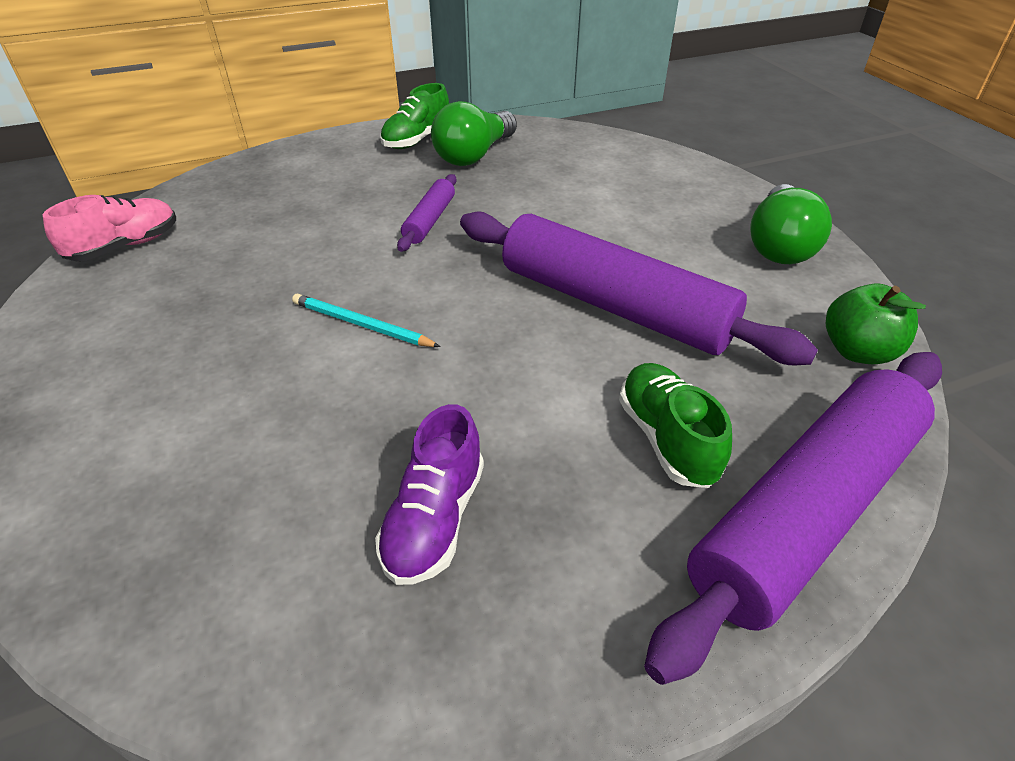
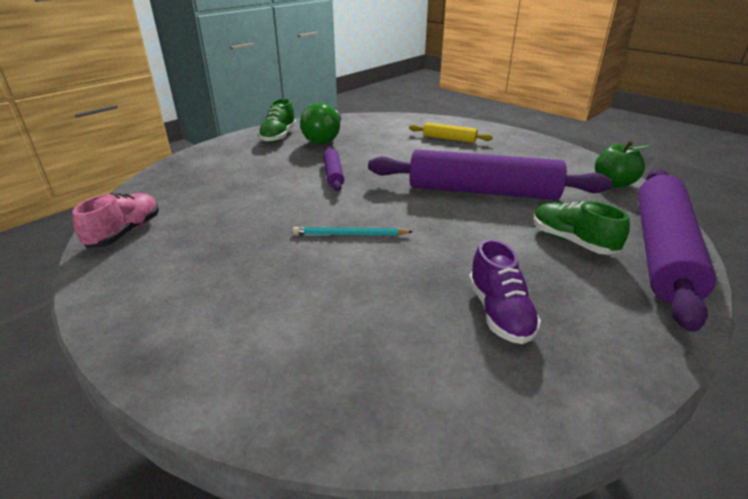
camera: 25 degrees left, 10 degrees down
(655, 196) = (449, 139): none -> yellow rolling pin
(779, 245) = (532, 148): green light bulb -> none

